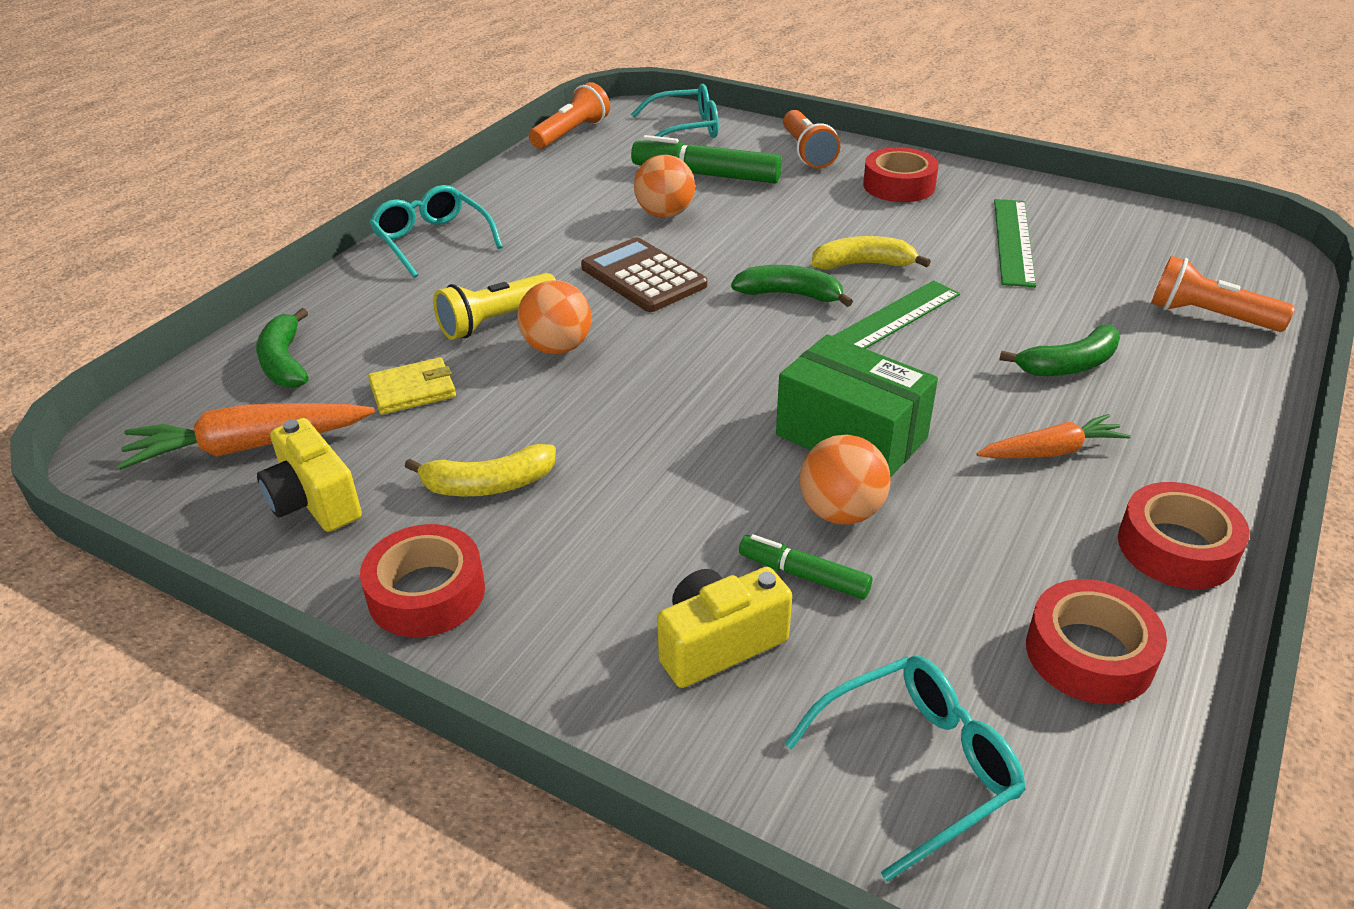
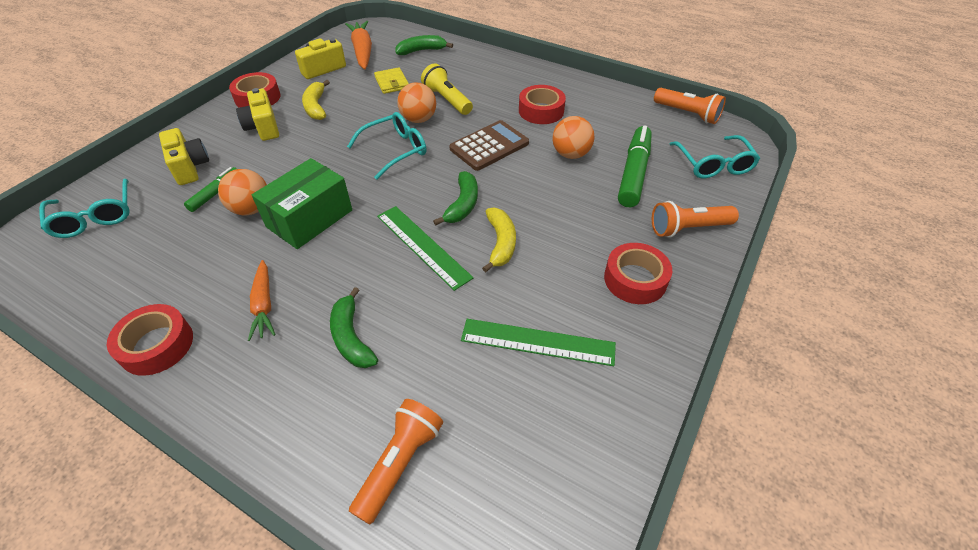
camera: 90 degrees right, 10 degrees up
(432, 241) = (531, 75): turquoise glasses -> turquoise glasses (395, 150)
(564, 554) = (263, 127): none -> yellow camera
(1089, 653) = (111, 285): red tape -> red tape (541, 111)

